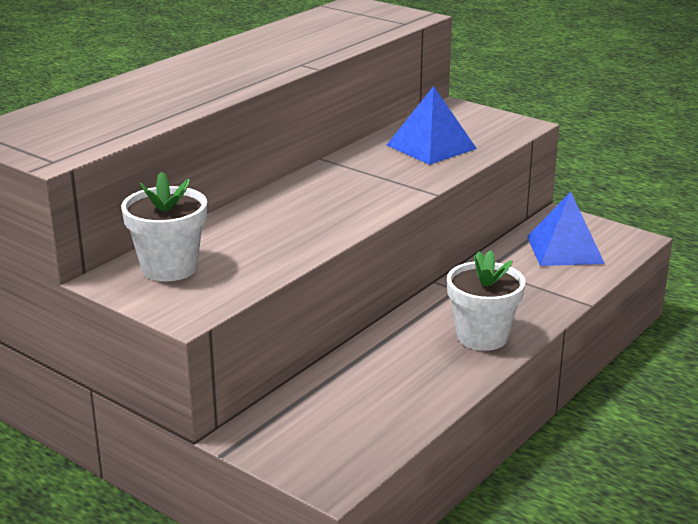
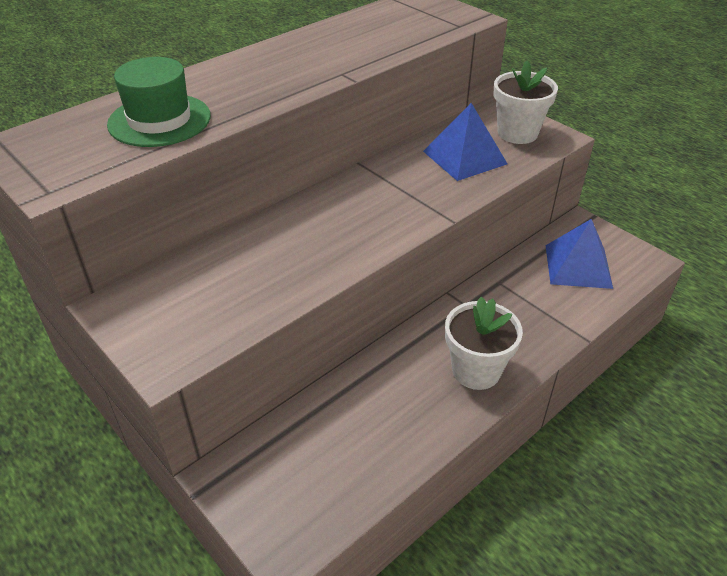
camera: 10 degrees right, 15 degrees up
(133, 107) = (159, 120): none -> green hat
(169, 268) = (171, 296): white flower pot -> white flower pot (517, 133)

